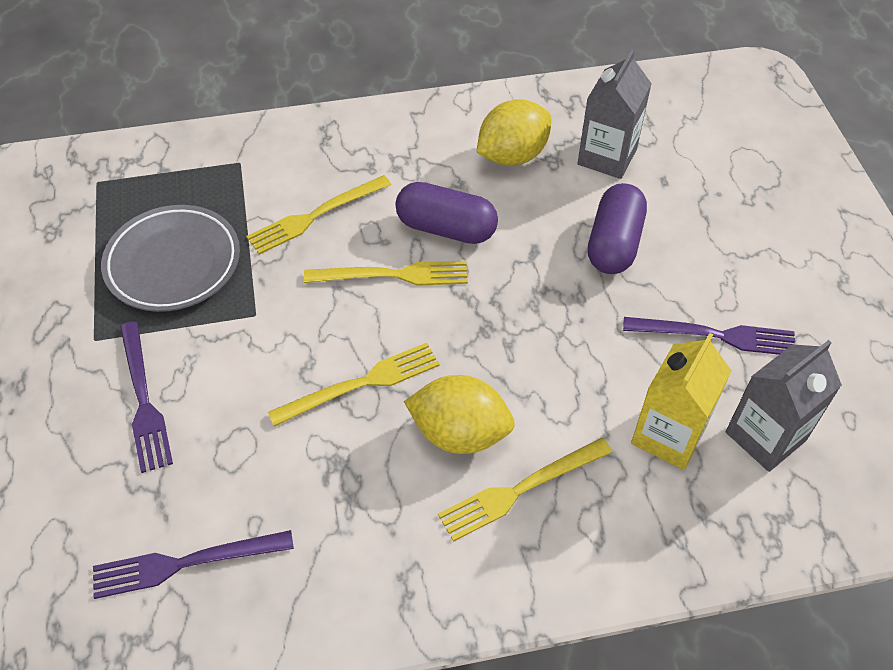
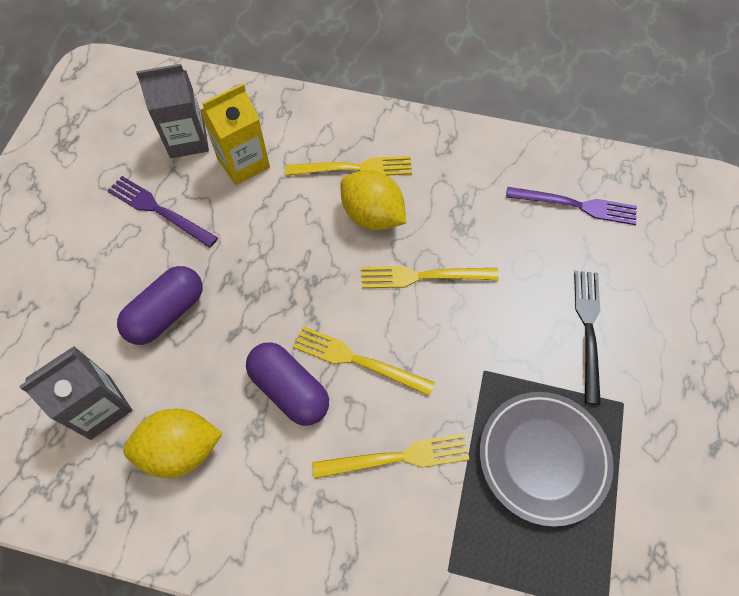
camera: 155 degrees left, 10 degrees up
(143, 399) = (588, 330): purple fork -> black fork

